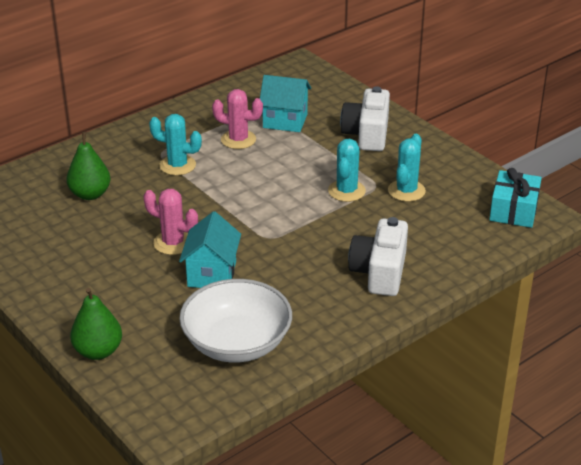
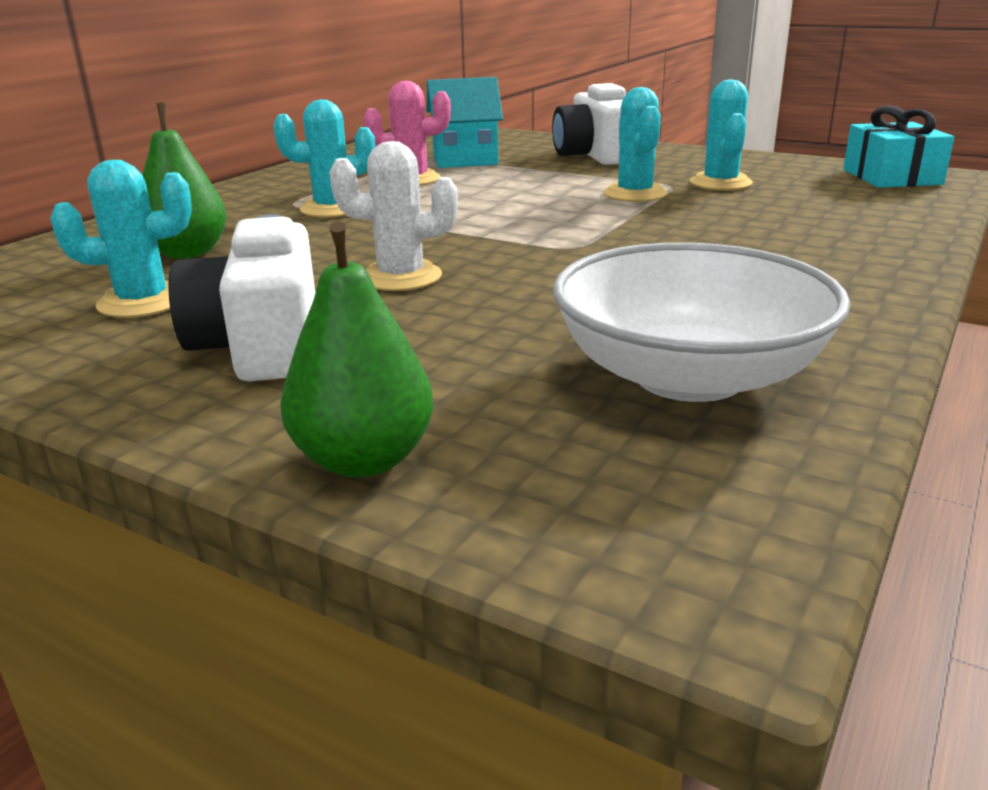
camera: 20 degrees left, 10 degrees down
(58, 233) = (143, 302): none -> turquoise cactus
(173, 243) = (401, 277): pink cactus -> white cactus
(212, 274) = (518, 298): turquoise house -> none
(379, 272) = (811, 249): white camera -> white camera (262, 346)

